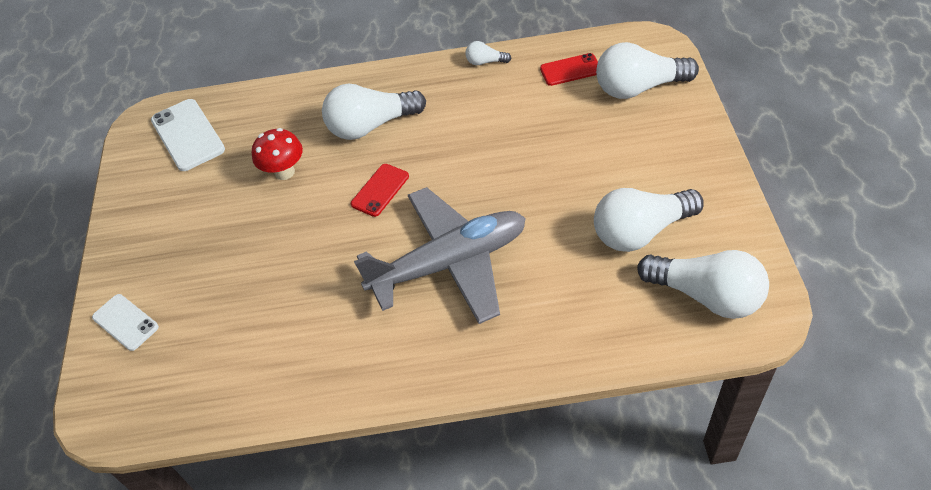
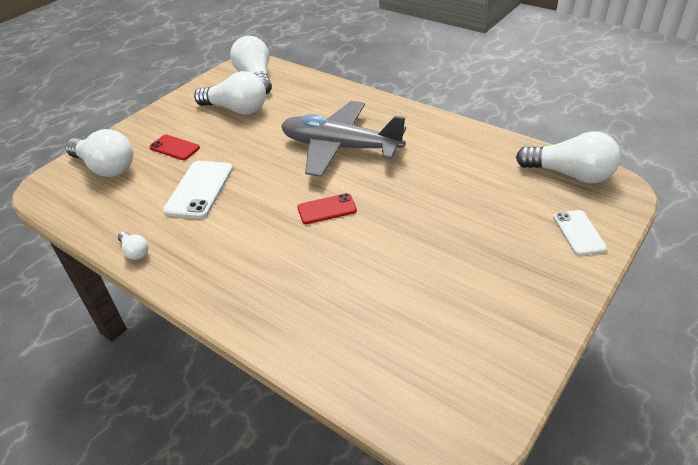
camera: 140 degrees left, 10 degrees down
(188, 135) = (428, 374): white phone -> white phone (199, 189)
(284, 172) = (375, 268): red mushroom -> none
(371, 126) = (274, 260): white light bulb -> white light bulb (570, 174)
(570, 70) = (109, 204): red phone -> red phone (174, 148)

